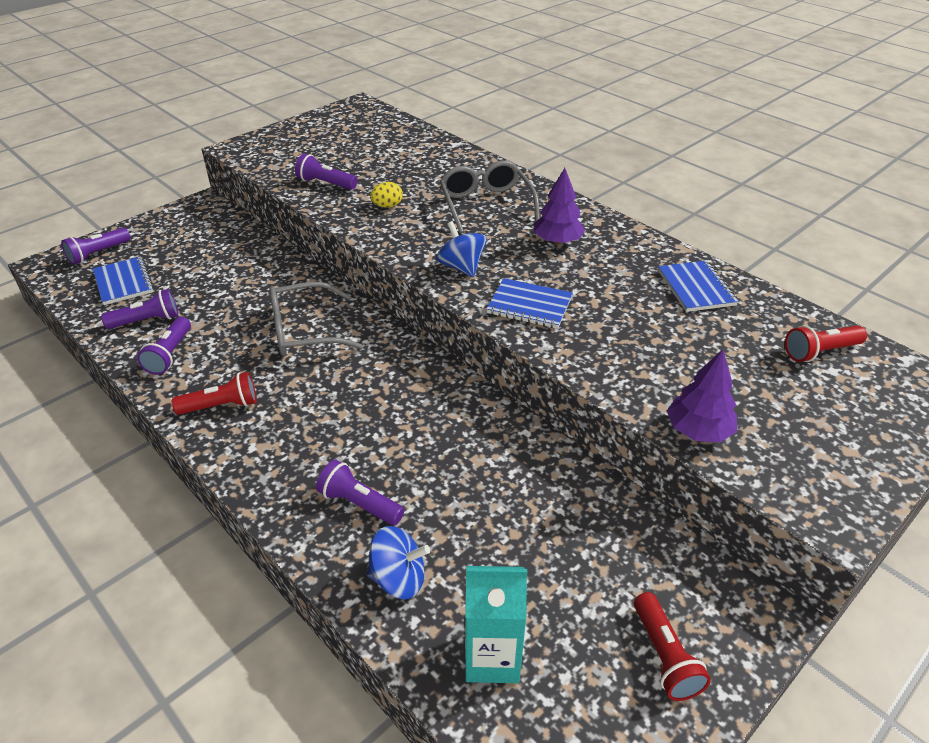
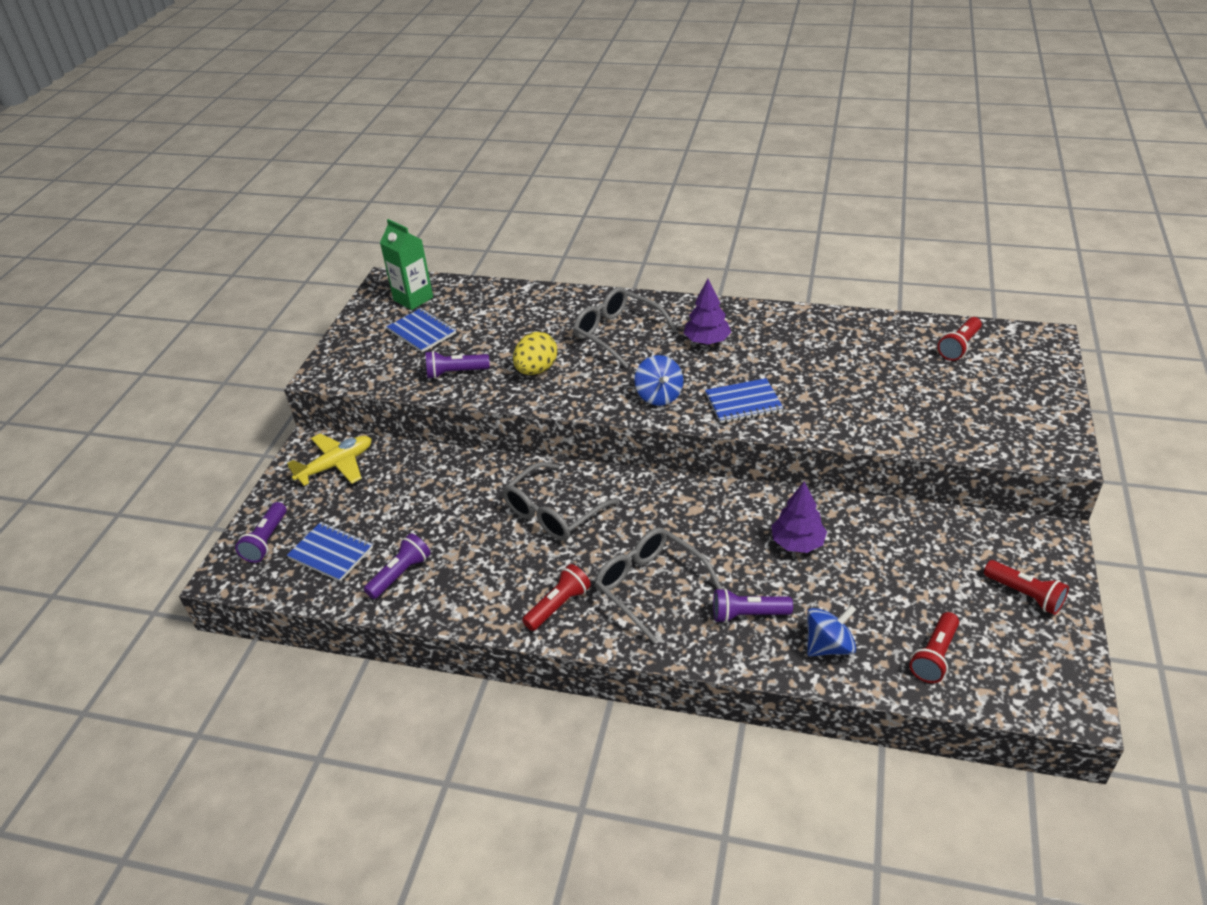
camera: 30 degrees left, 0 degrees up
(169, 354) = (460, 590): purple flashlight -> none
(201, 224) = (336, 465): none -> yellow plane
(307, 430) = (649, 586): none -> grey glasses
(362, 122) = (413, 299): none -> green carton
(387, 206) = (536, 370): yellow egg -> yellow egg, size x1.60
(461, 267) = (659, 396): blue spinning top -> blue spinning top turned 135 degrees counterclockwise
(492, 657) = (934, 656): turquoise carton -> red flashlight
(696, 288) = (840, 335): blue notebook -> blue notebook (422, 332)
(698, 430) = (941, 438): purple tree -> purple tree (797, 543)

